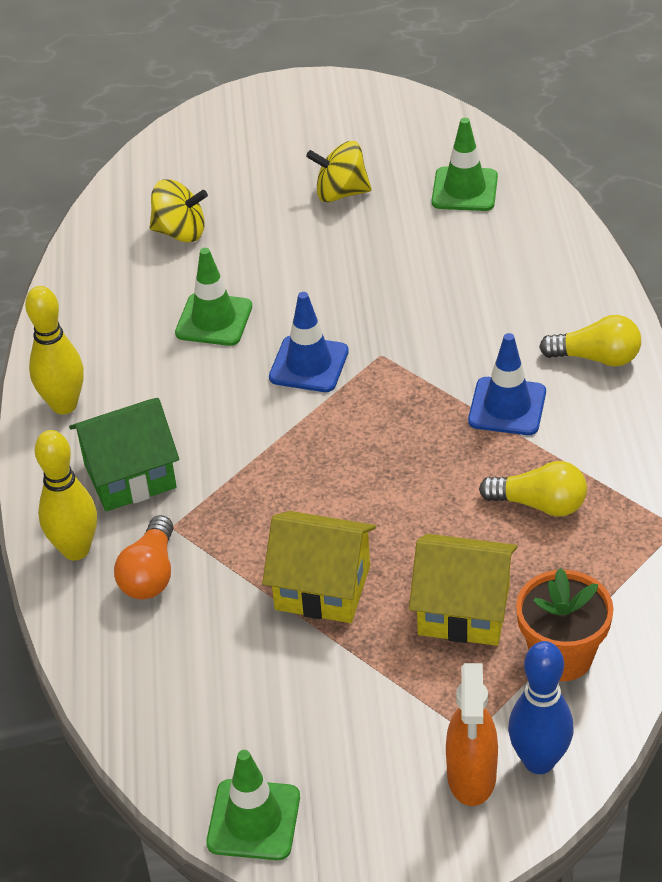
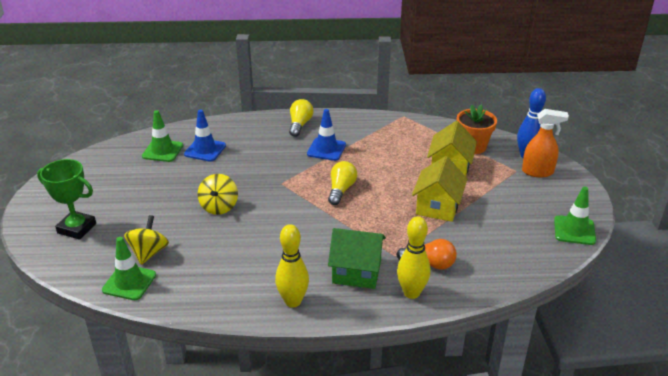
camera: 90 degrees left, 10 degrees down
(130, 476) = (356, 272): green house -> green house turned 60 degrees counterclockwise
(214, 320) = (235, 239): green traffic cone -> green traffic cone (129, 282)
(237, 147) = (77, 228): none -> green trophy
(309, 364) = (282, 206): blue traffic cone -> blue traffic cone (205, 150)
(341, 193) = (143, 190): yellow spinning top -> yellow spinning top (219, 207)
(539, 504) = (388, 145): yellow light bulb -> yellow light bulb (341, 190)

